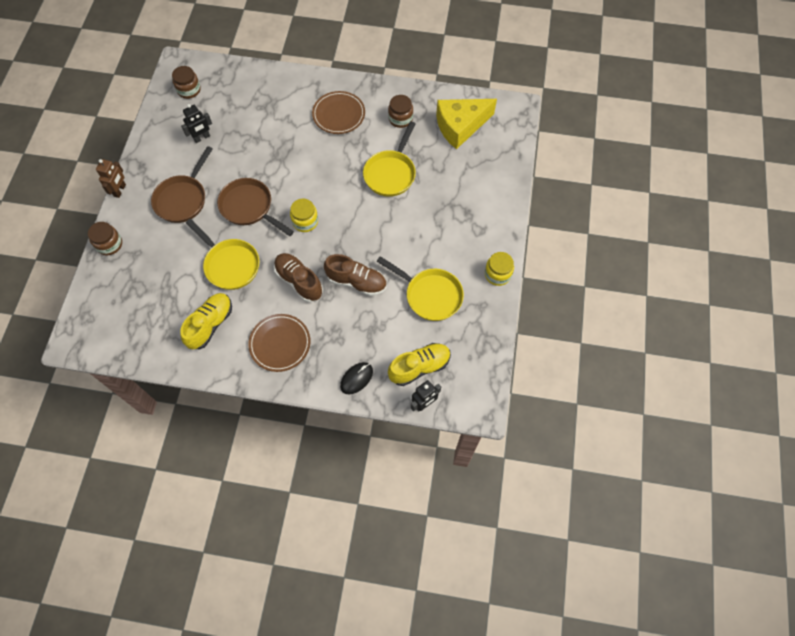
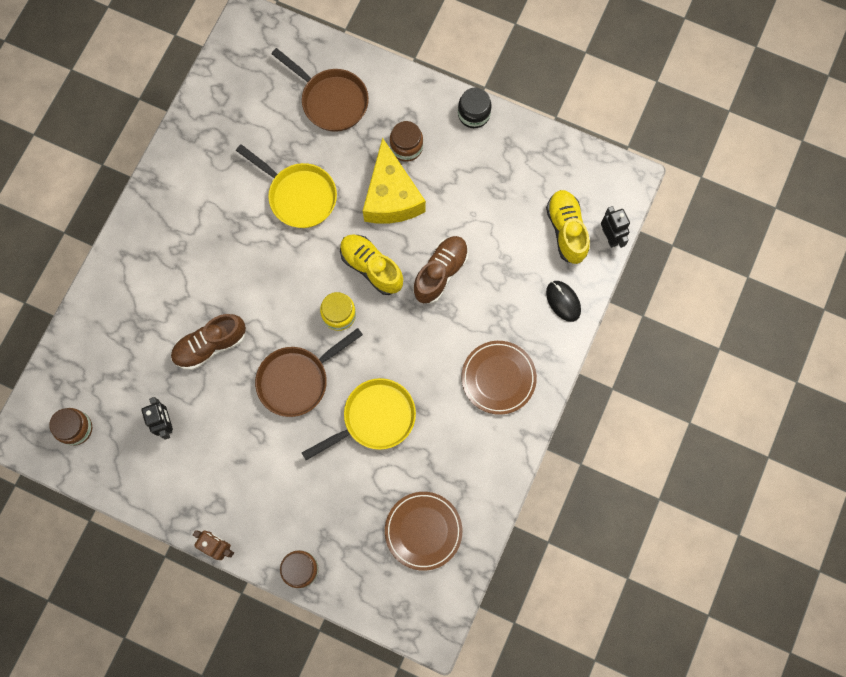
camera: 75 degrees left, 10 degrees up
(183, 199) = (258, 463): brown pan -> brown pan (331, 100)
(210, 325) = (452, 456): yellow shoe -> yellow shoe (371, 267)
(299, 281) = (421, 339): brown shoe -> brown shoe (210, 345)
(339, 114) = (186, 237): brown plate -> brown plate (423, 531)
(400, 119) = (218, 163): brown jar -> brown jar (406, 147)
(430, 295) = (480, 195): yellow pan -> none
(460, 126) = (254, 95): yellow cheese -> yellow cheese (391, 196)
(497, 274) = (473, 114): yellow jar -> black jar

